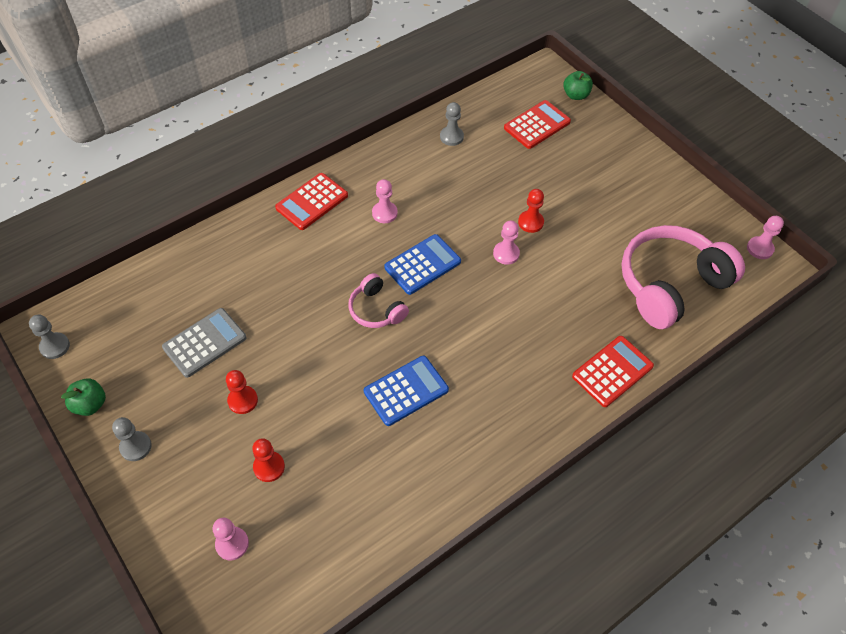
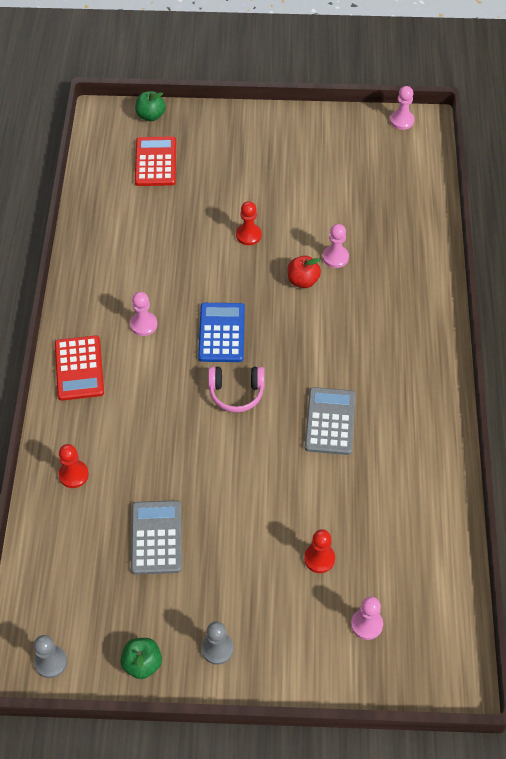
camera: 50 degrees left, 0 degrees up
(243, 400) = (240, 541): red pawn -> red pawn (73, 475)
(406, 391) = (330, 421): blue calculator -> grey calculator
(451, 137) = (108, 225): grey pawn -> none
(506, 254) = (263, 271): pink pawn -> pink pawn (335, 257)
(524, 285) = (303, 281): none -> red apple
(612, 371) = (425, 281): red calculator -> none
(670, 284) = (384, 193): pink headphones -> none

